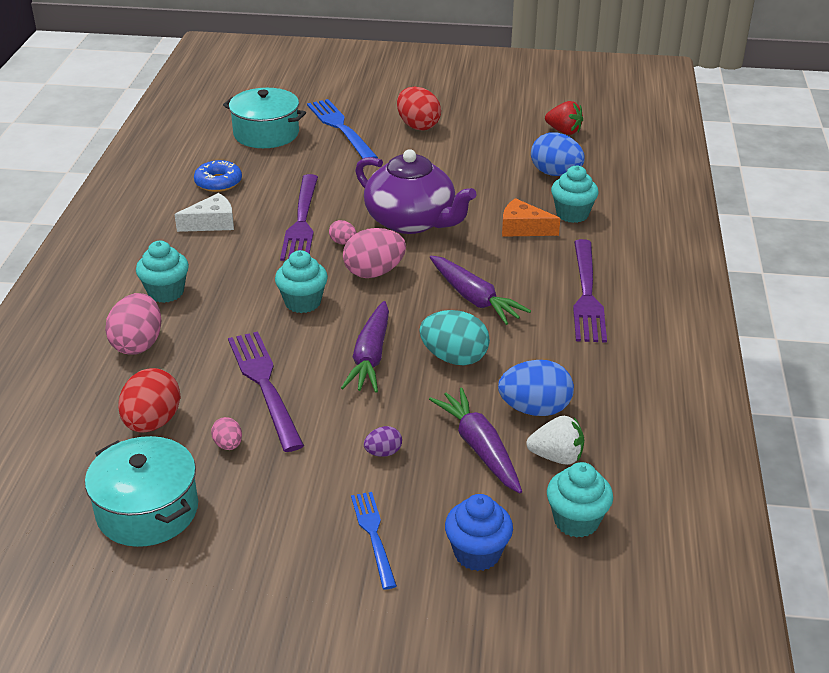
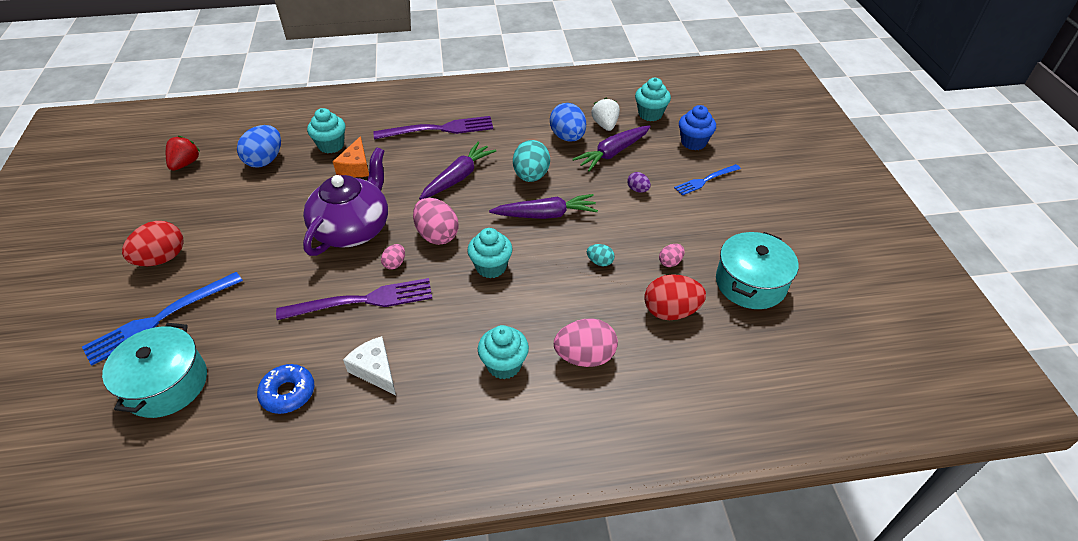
camera: 105 degrees left, 10 degrees up
(264, 384) = (600, 262): purple fork -> turquoise egg

